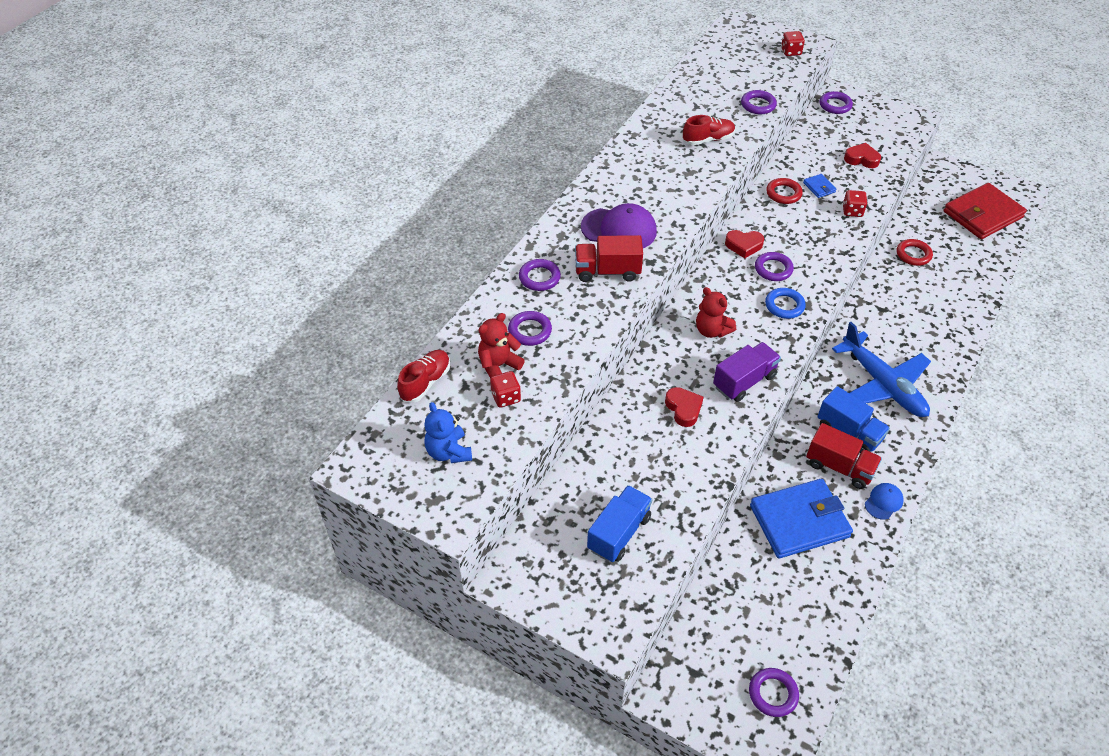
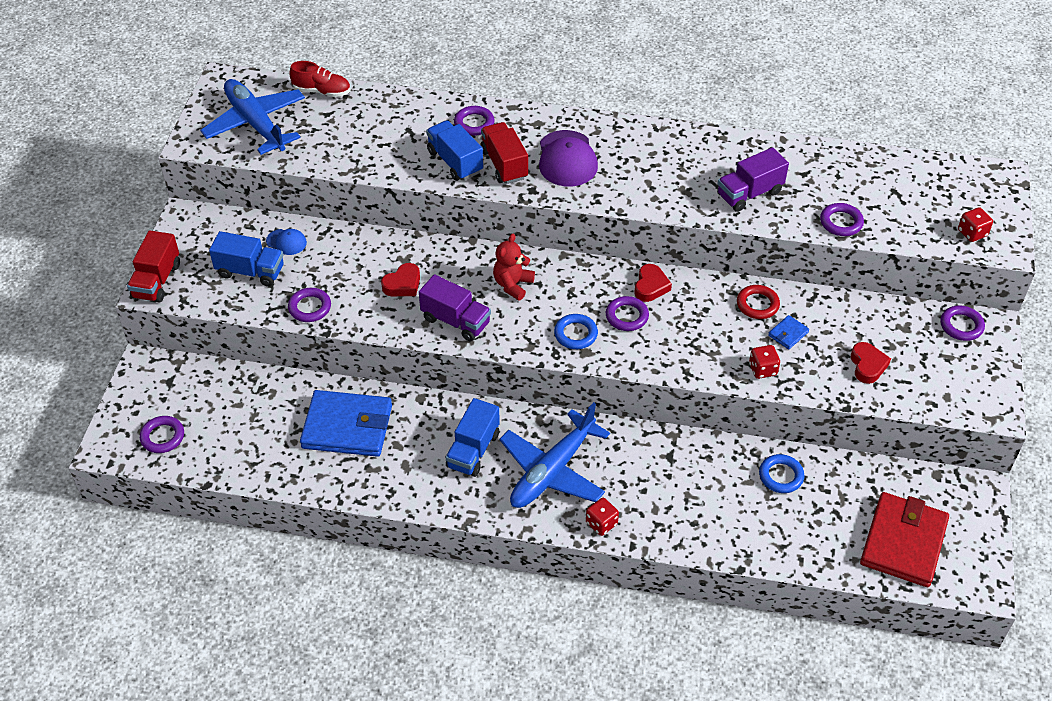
camera: 70 degrees right, 0 degrees up
(449, 452) = (256, 124): blue teddy bear -> blue plane
(498, 366) = (357, 126): red teddy bear -> none
(506, 397) = (324, 140): red dice -> red dice (601, 523)
(530, 331) = (405, 134): purple ring -> purple ring (310, 307)
(588, 304) = (455, 162): none -> blue truck
(708, 139) = (749, 194): red shoe -> purple truck
(743, 245) = (650, 286): red heart -> red heart turned 150 degrees counterclockwise
(799, 521) = (347, 427): blue wallet -> blue wallet turned 45 degrees counterclockwise
(839, 467) = (424, 449): red truck -> red truck (157, 281)
(883, 502) = (394, 490): blue cap -> blue cap (286, 242)
(913, 255) = (781, 476): red ring -> blue ring
(982, 214) = (903, 542): red wallet -> red wallet turned 75 degrees clockwise

